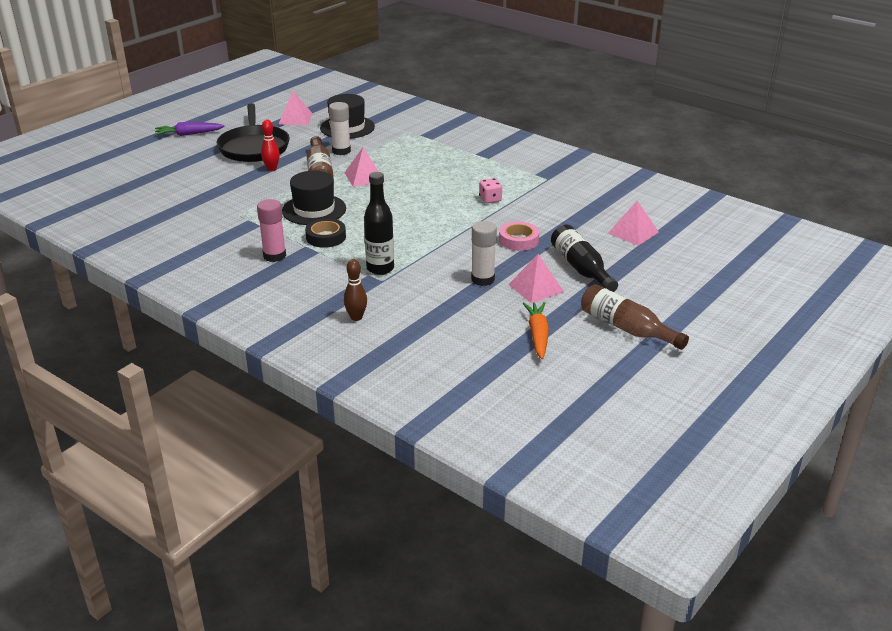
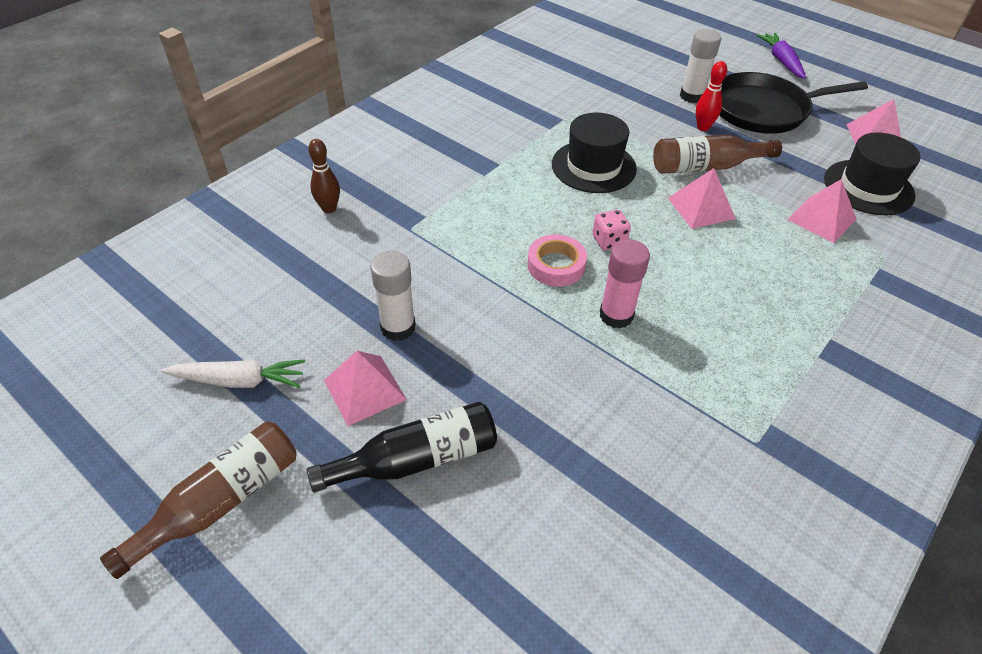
camera: 90 degrees right, 15 degrees up
(274, 256) = (476, 143): pink glue stick -> pink glue stick (616, 315)
(326, 237) = (521, 179): black tape -> none
(341, 151) = (781, 184): white glue stick -> white glue stick (692, 96)
(380, 268) = (438, 226): black bottle -> none
(490, 199) = (653, 350): pink dice -> pink dice (609, 241)
(518, 240) = (513, 379): pink tape -> pink tape (556, 265)
(537, 335) = (239, 381): orange carrot -> white carrot
(633, 232) = (546, 571): pink pyramid -> pink pyramid (821, 219)

